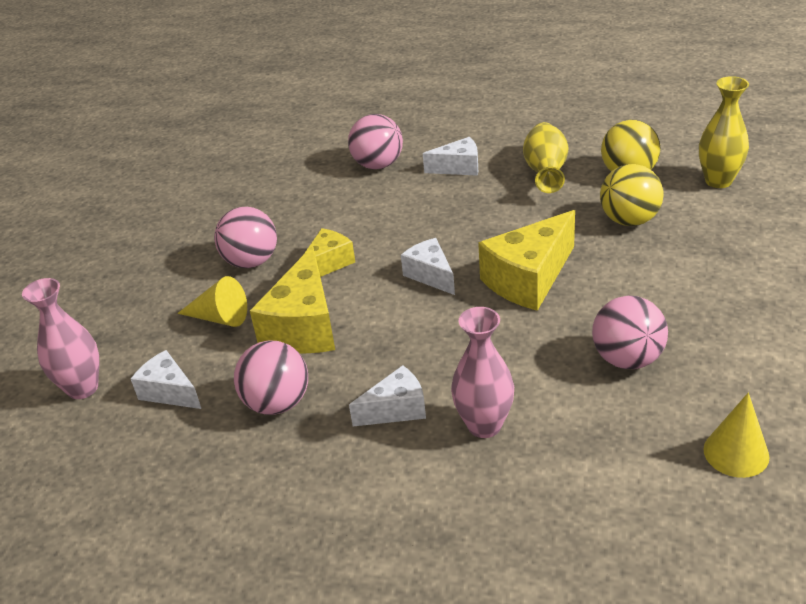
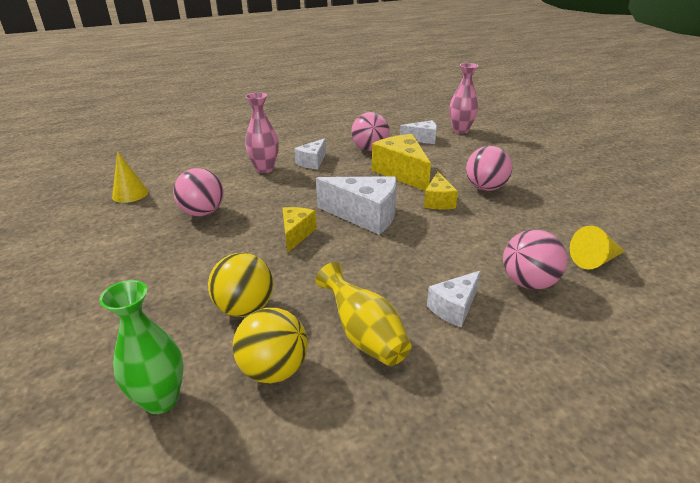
camera: 140 degrees right, 5 degrees down
(220, 317) = (451, 163): yellow cone -> yellow cone (595, 260)
(430, 275) = (365, 216): white cheese -> white cheese, size x1.71
(529, 279) = (296, 234): yellow cheese -> yellow cheese, size x0.59
(718, 181) = (161, 400): yellow vase -> green vase

